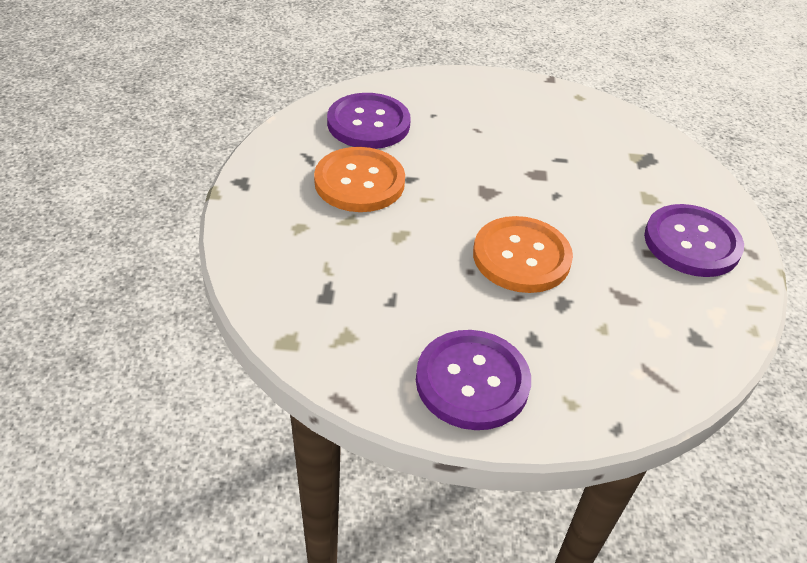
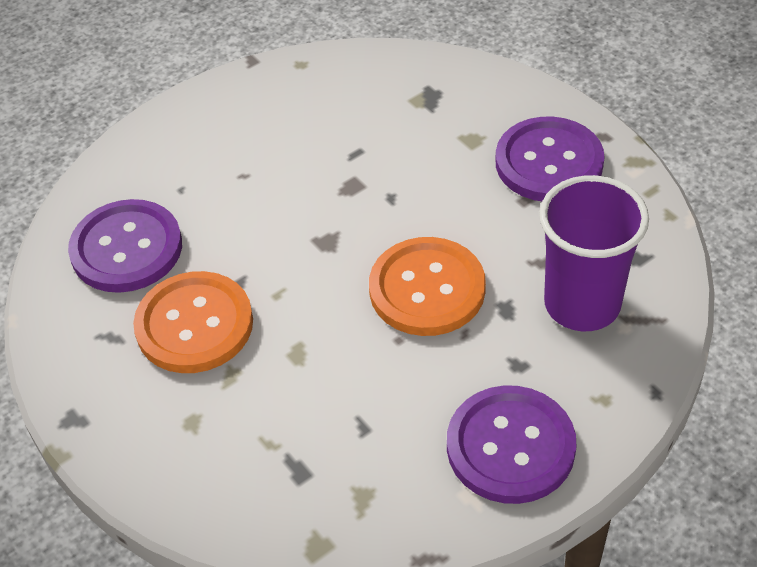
camera: 35 degrees left, 5 degrees up
(621, 337) = (582, 304): none -> purple cup

